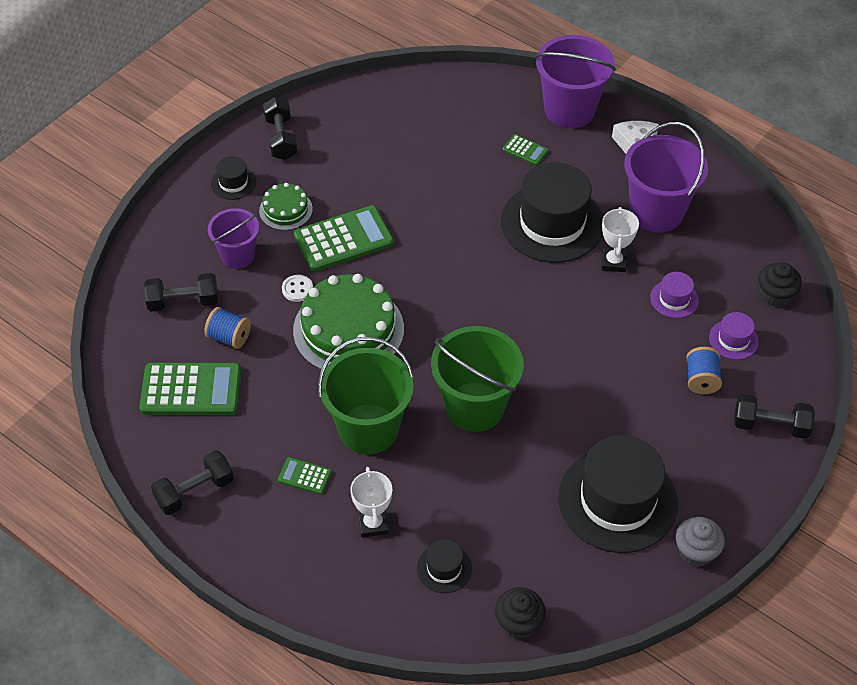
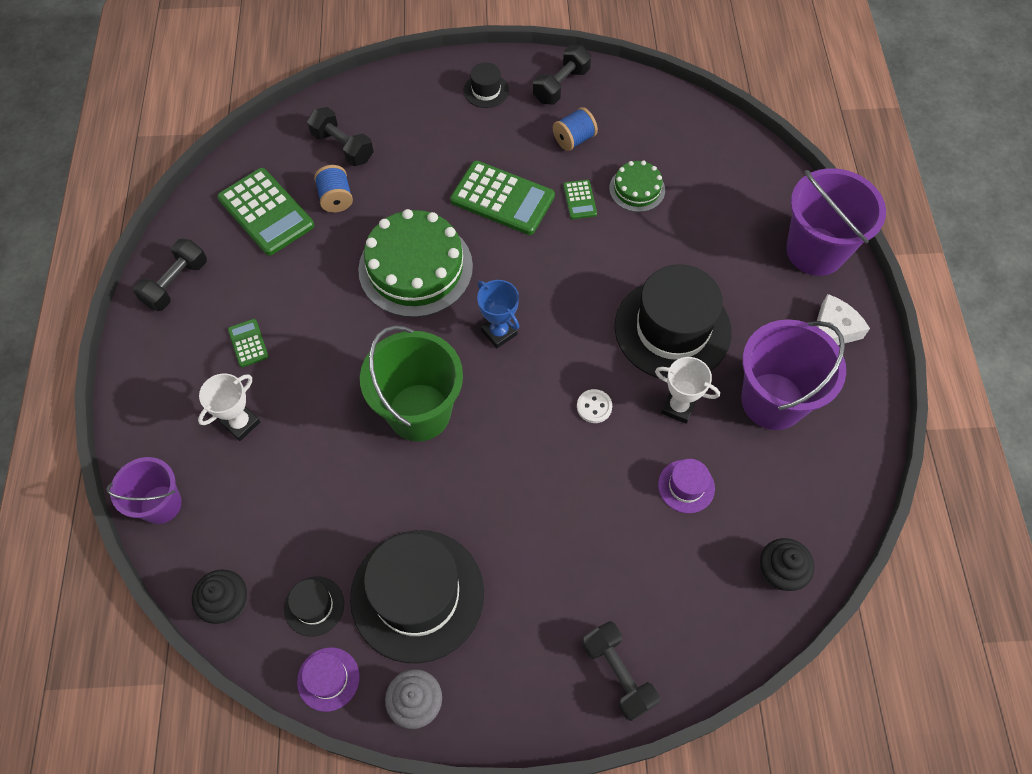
camera: 50 degrees right, 10 degrees up
(194, 491) = (176, 283): black dumbbell -> black dumbbell turned 75 degrees counterclockwise
(237, 255) = (418, 145): purple bucket -> purple bucket (161, 504)
(286, 210) = (493, 141): green cake -> green cake (637, 189)
(297, 289) = (423, 206): white button -> white button (594, 407)
(368, 429) = (330, 353): green bucket -> none
(444, 568) = (238, 506): black hat -> black hat (314, 606)
(456, 318) = (499, 332): none -> blue trophy
(525, 150) = (732, 252): green calculator -> green calculator (579, 200)
(613, 262) = (678, 407): white trophy -> white trophy turned 60 degrees clockwise
(701, 379) = (615, 574): blue spool -> blue spool (574, 139)
(733, 340) = (688, 570): purple hat -> purple hat (328, 679)

